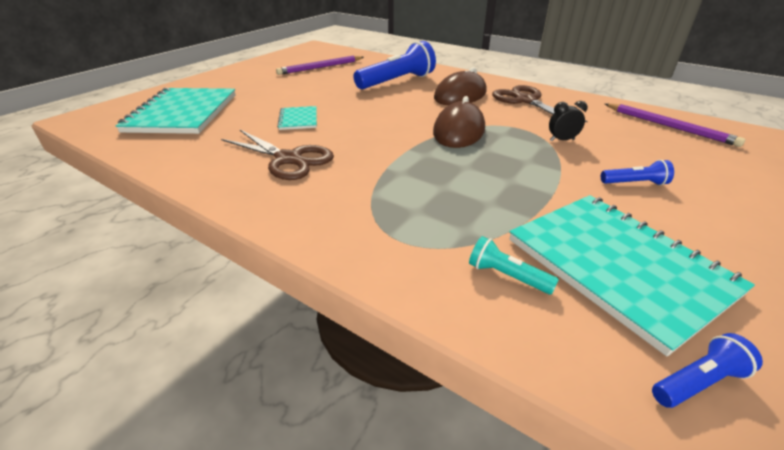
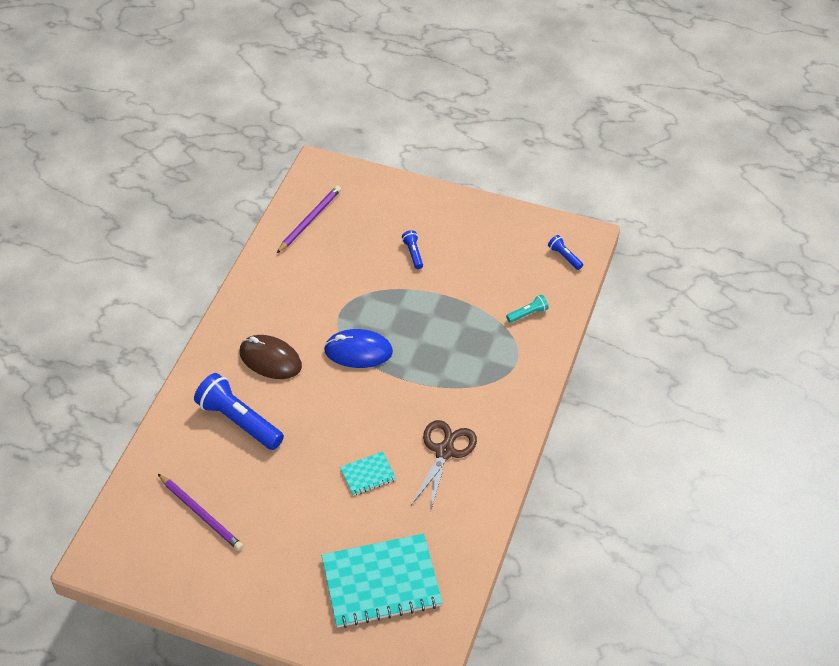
camera: 105 degrees left, 15 degrees up
(459, 131) = (358, 351): brown mouse -> blue mouse
(506, 276) = (528, 313): turquoise flashlight -> turquoise flashlight turned 135 degrees counterclockwise
(526, 101) = (273, 308): brown scissors -> none
(562, 140) = (356, 286): black clock -> none
(618, 266) = (503, 271): turquoise notebook -> none

